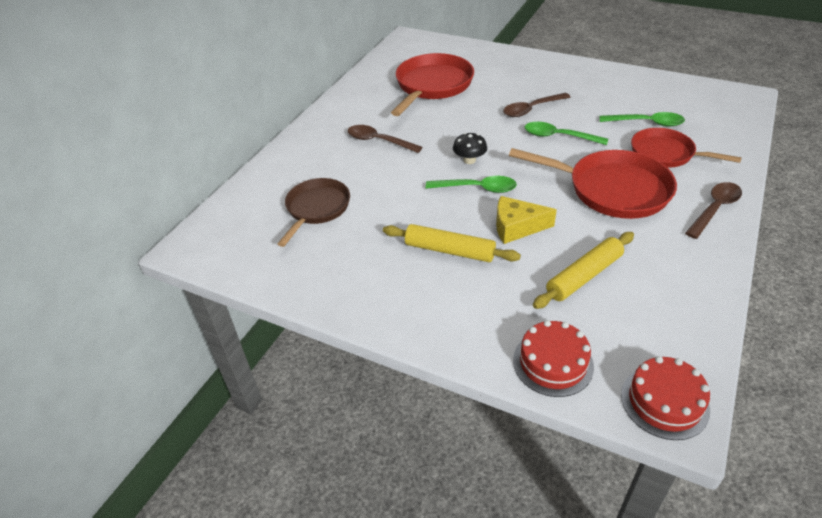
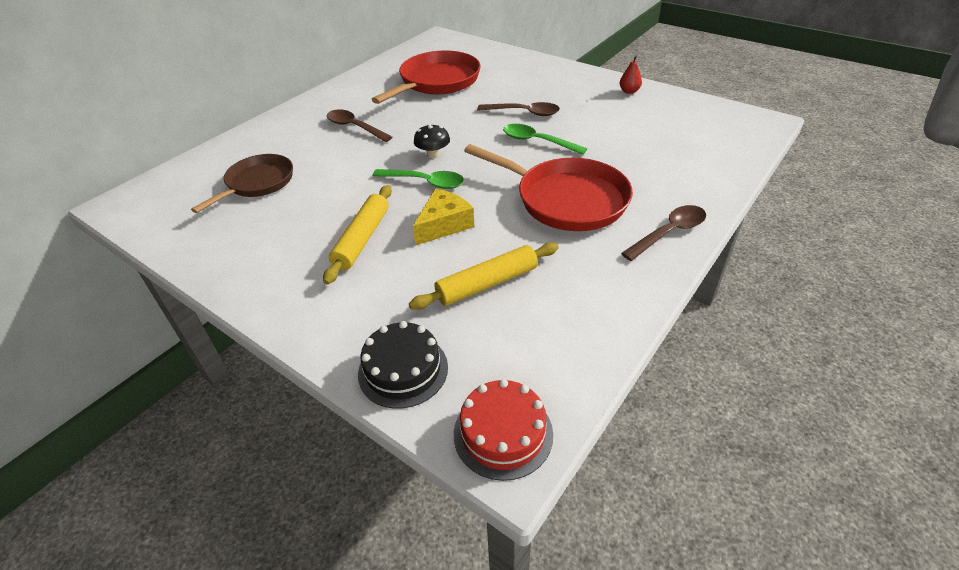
camera: 10 degrees right, 0 degrees up
(449, 250) = (362, 239): yellow rolling pin -> yellow rolling pin turned 75 degrees clockwise
(516, 227) = (444, 225): yellow cheese -> yellow cheese turned 120 degrees clockwise
(531, 109) = (524, 113): brown spoon -> brown spoon turned 150 degrees counterclockwise
(553, 363) = (403, 370): red cake -> black cake
(616, 78) = (629, 91): none -> red pear
(646, 123) = (638, 138): green spoon -> none
(666, 154) = (643, 170): red pan -> none

